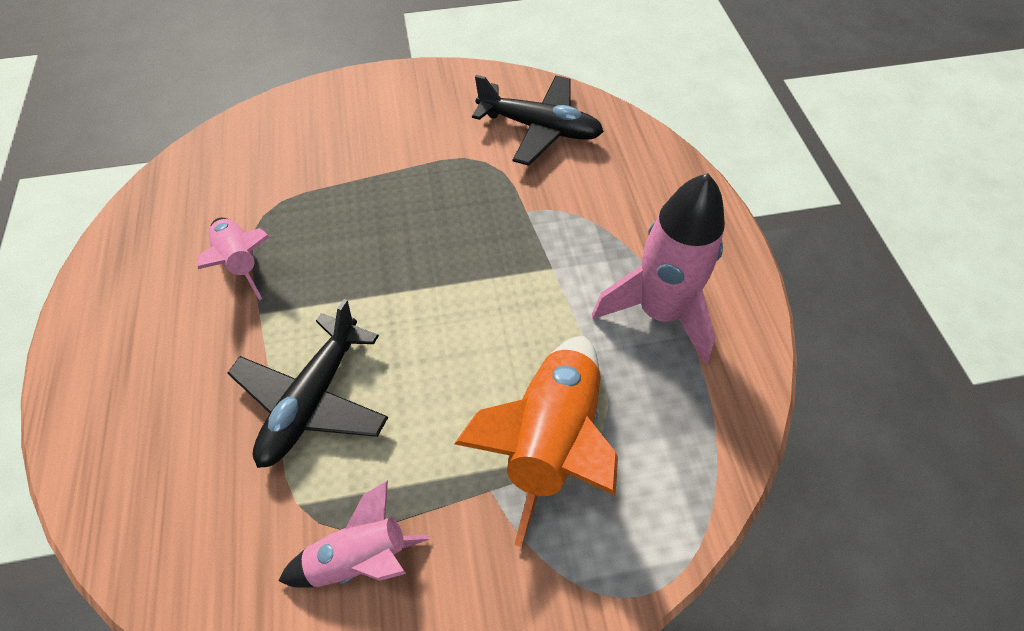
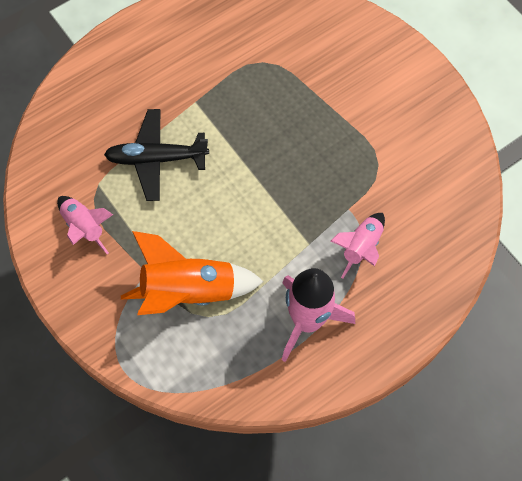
camera: 65 degrees right, 10 degrees up
(241, 263) = (223, 72): pink rocket -> pink rocket (361, 247)
(540, 128) = (431, 185): black plane -> none

